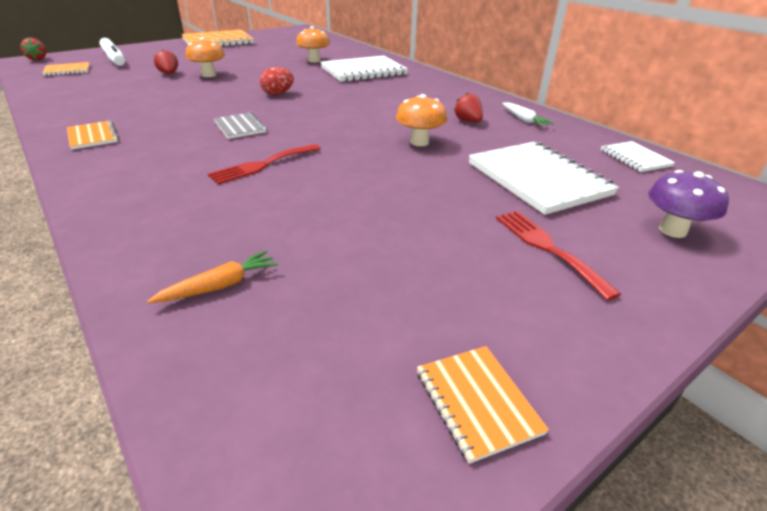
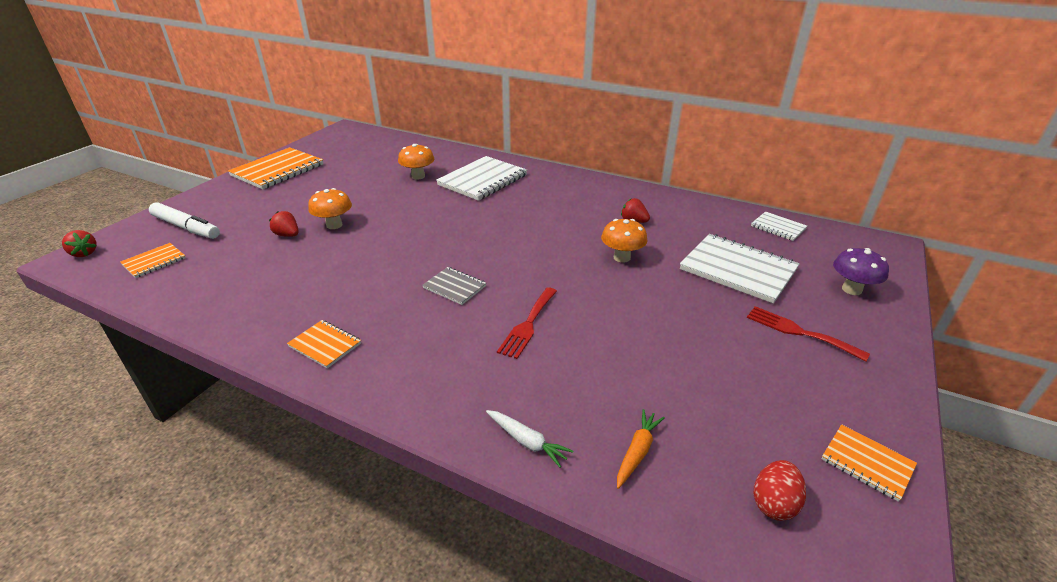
camera: 25 degrees left, 0 degrees up
(278, 94) = (437, 233): red egg -> red egg (774, 503)
(523, 120) = (671, 208): white carrot -> white carrot (527, 441)

